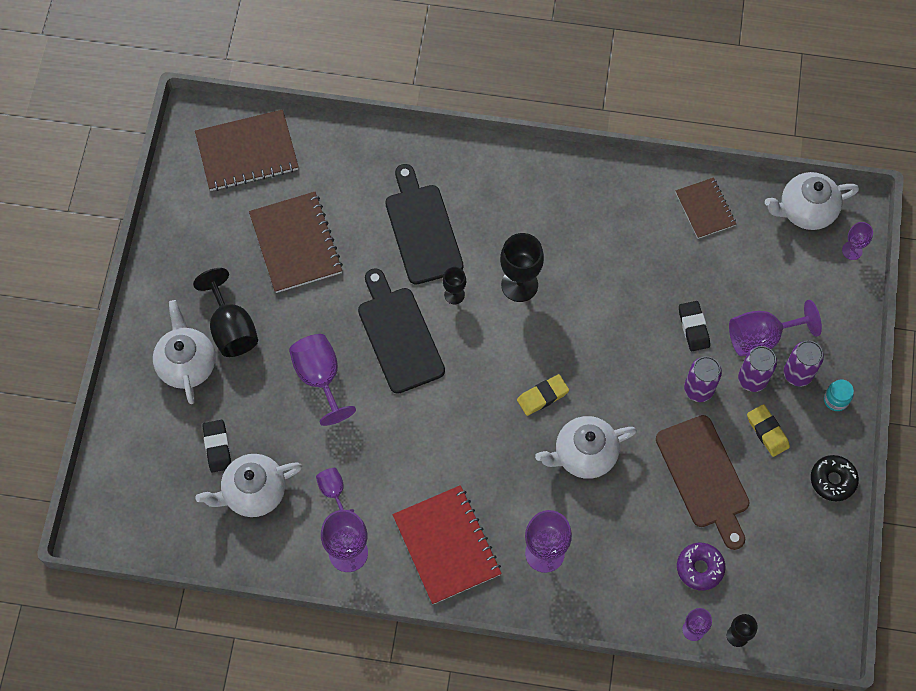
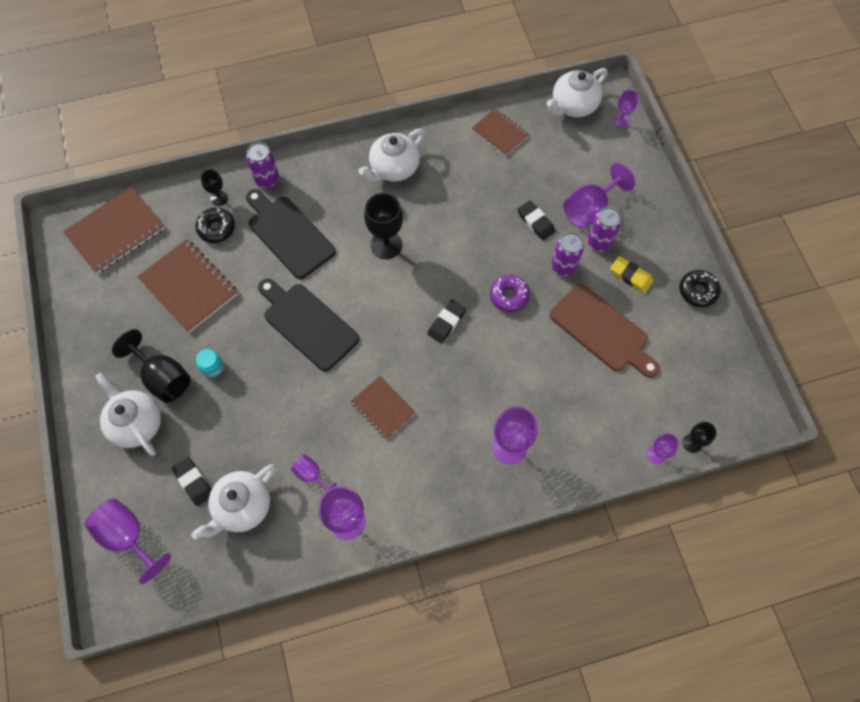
camera: 25 degrees left, 0 degrees up
(320, 377) = (257, 385): purple goblet -> purple goblet (128, 536)
(350, 191) = (216, 228): none -> black donut
(435, 456) = (383, 408): none -> brown notebook
(446, 545) = (427, 477): red notebook -> none
(454, 295) = (338, 274): black goblet -> black goblet (219, 198)
(542, 396) = (446, 323): yellow eraser -> black eraser
(584, 454) = (501, 354): white teapot -> white teapot (394, 168)
(699, 568) = (635, 403): purple donut -> purple donut (509, 296)
(797, 374) = (630, 224): purple can -> purple can (267, 179)
(835, 400) = (667, 231): turquoise jar -> turquoise jar (213, 367)

